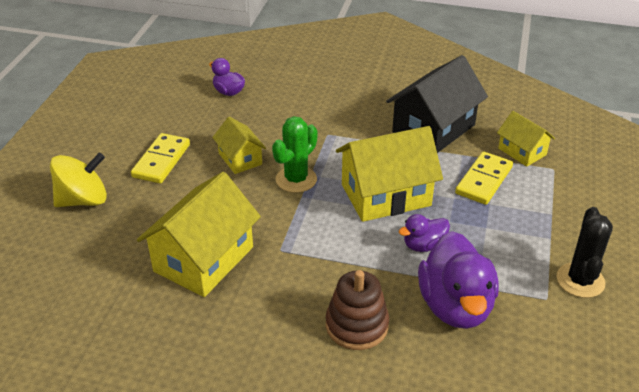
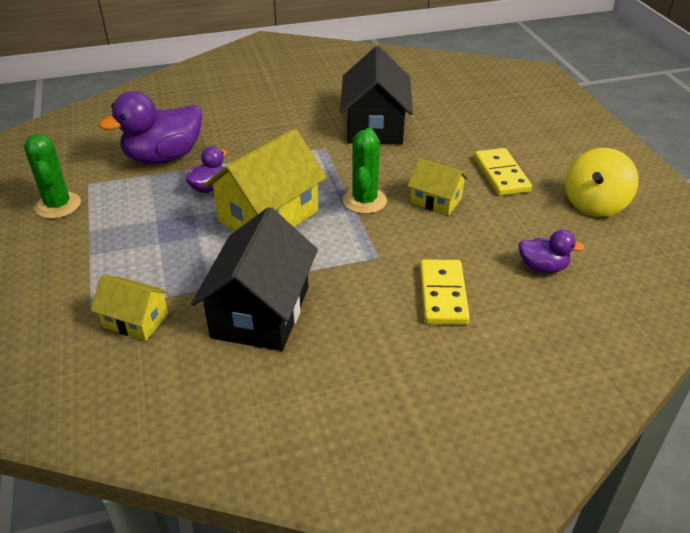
camera: 150 degrees right, 0 degrees up
(83, 200) = (513, 129): yellow spinning top -> yellow spinning top (594, 204)
(204, 259) = (375, 126): yellow house -> black house
(357, 325) = (232, 127): brown stacking toy -> none
(455, 306) = (164, 157): purple duck -> purple duck turned 90 degrees counterclockwise
(484, 180) = (173, 266): yellow domino -> yellow domino (442, 294)
(580, 280) = (58, 205): black cactus -> green cactus

